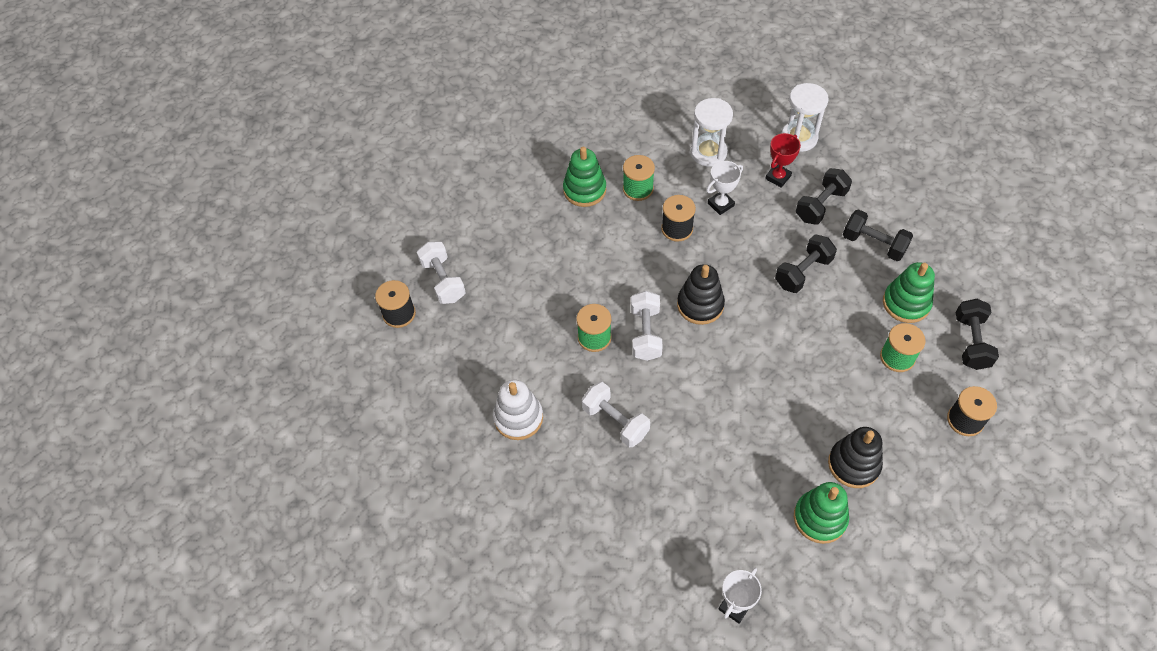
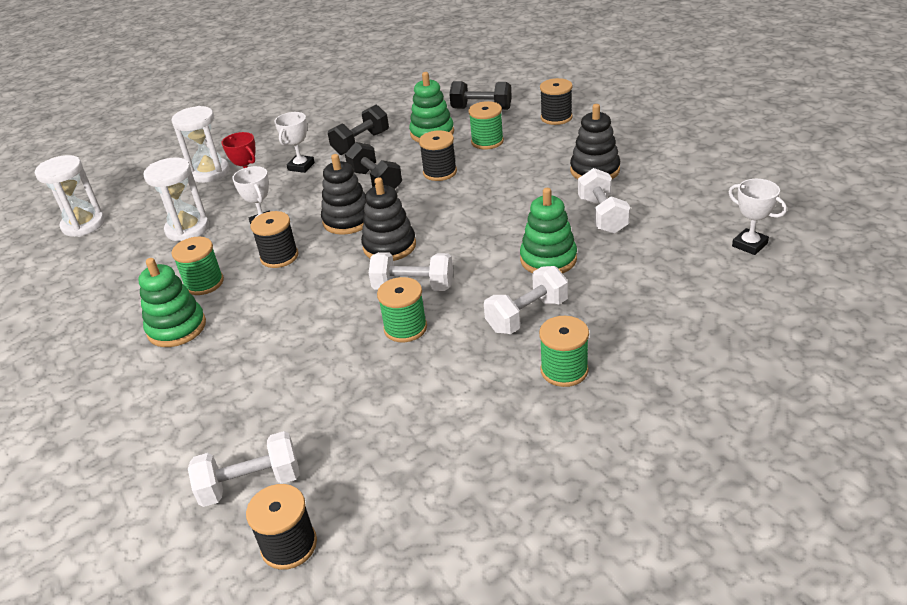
camera: 80 degrees left, 20 degrees down
(518, 418) = (508, 402): white stacking toy -> none
(553, 453) = (564, 370): none -> green spool
(706, 80) = (83, 225): none -> white hourglass
(735, 265) = (348, 220): none -> black stacking toy
(769, 474) = (602, 216): none -> white dumbbell
(820, 518) = (650, 191): green stacking toy -> green stacking toy (548, 259)
(821, 205) = (301, 166): black dumbbell -> white trophy
(828, 323) = (440, 172): none -> black spool

